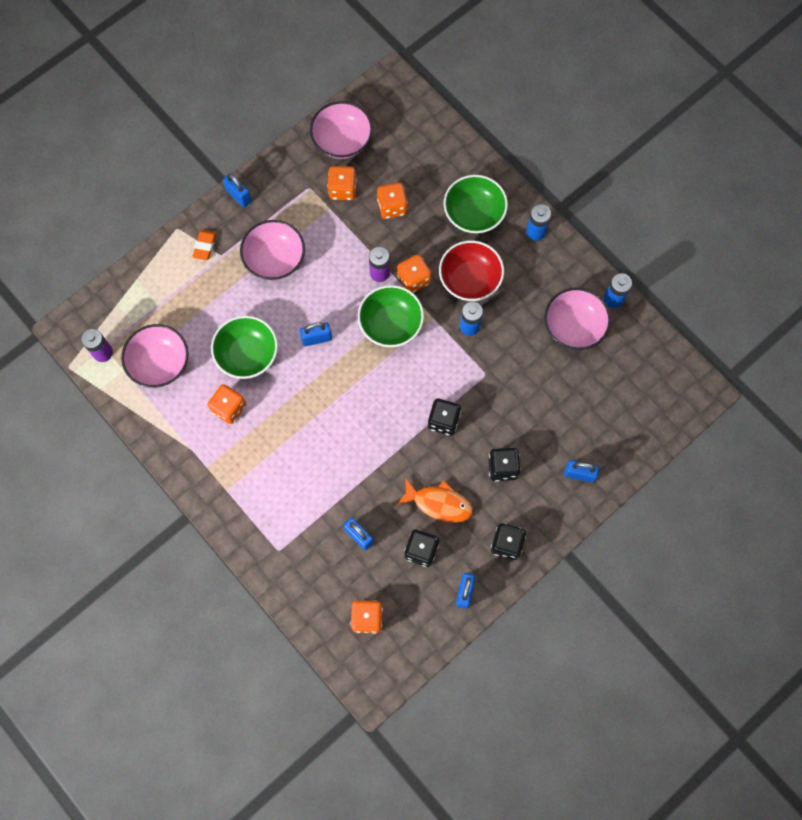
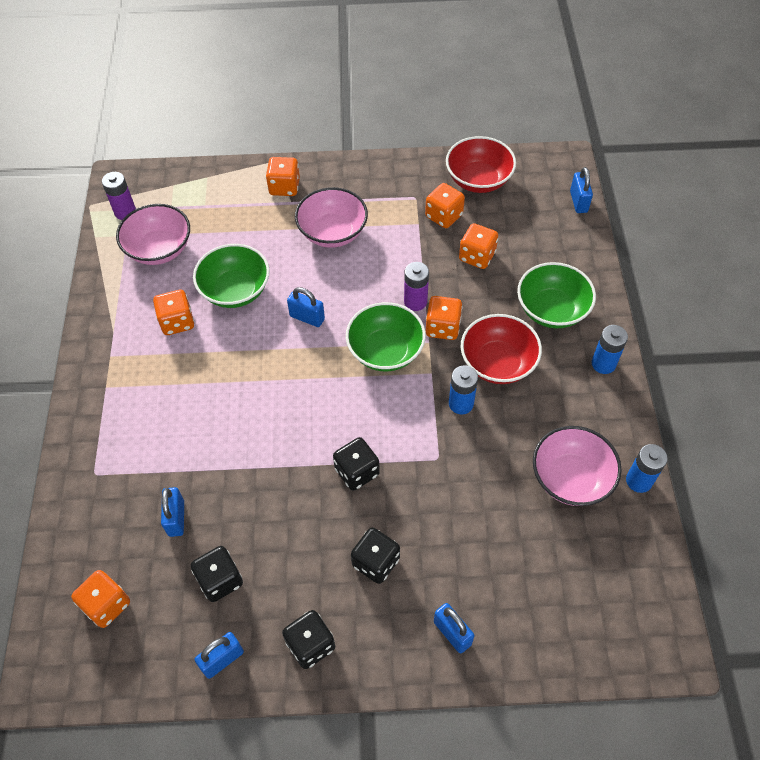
camera: 40 degrees right, 15 degrees down
(205, 246) = (284, 187): orange eraser -> orange dice
(238, 196) = (349, 168): blue padlock -> blue padlock (578, 202)
(342, 141) = (478, 180): pink bowl -> red bowl
(438, 503) = (280, 547): orange fish -> none

